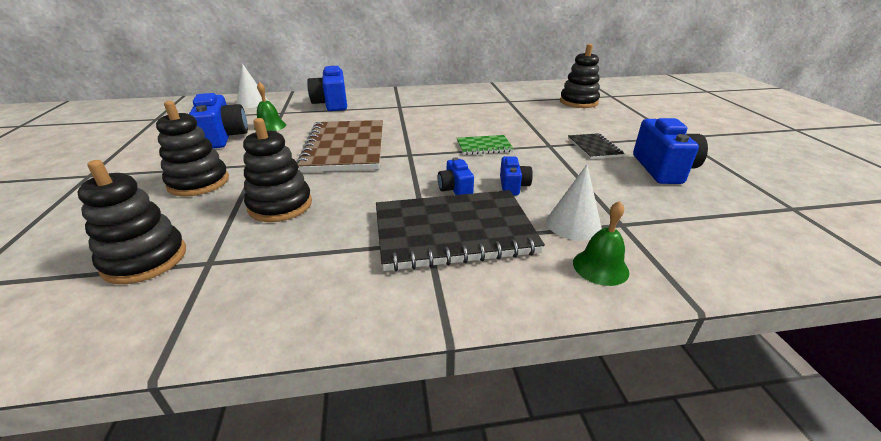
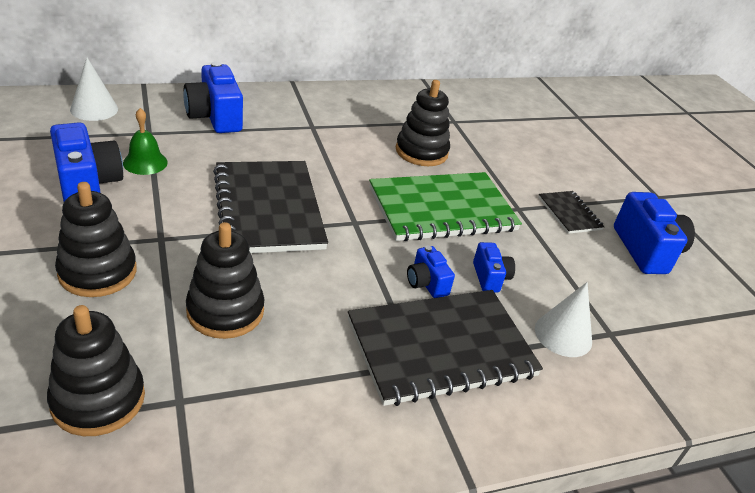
camera: 15 degrees left, 5 degrees up
(345, 148) = (268, 209): brown notebook -> black notebook
(484, 146) = (442, 209): green notebook -> green notebook, size x2.08
(578, 102) = (540, 127): black stacking toy -> black stacking toy (421, 152)
(600, 267) = (596, 391): green bell -> none

